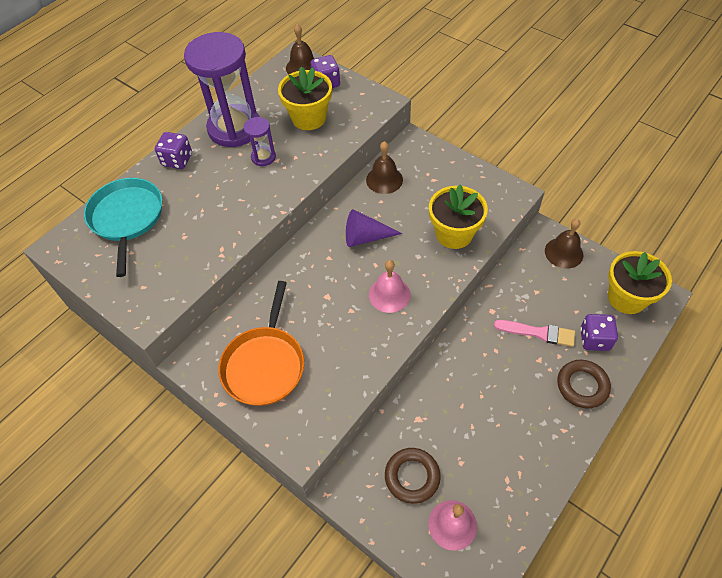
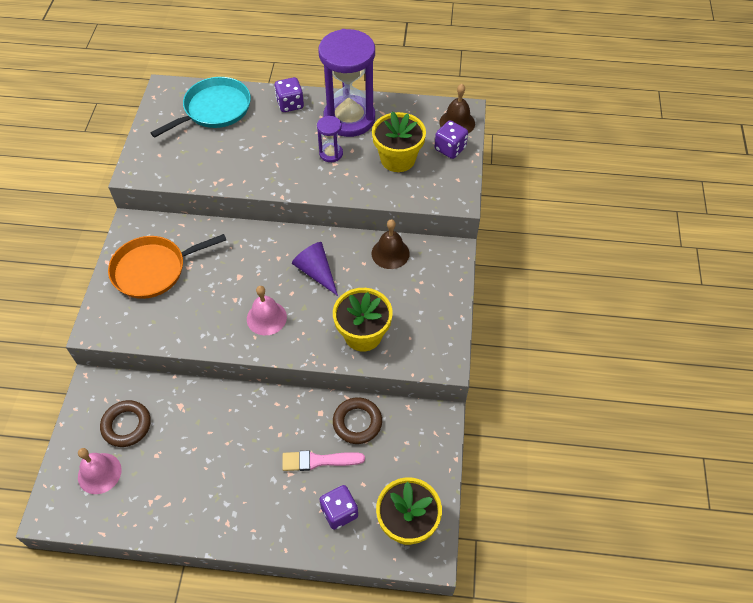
camera: 55 degrees right, 0 degrees up
(538, 333) = (318, 461): pink brush -> pink brush turned 105 degrees clockwise
(564, 252) = (427, 445): brown bell -> none
(582, 386) = (281, 521): brown ring -> brown ring (357, 422)

